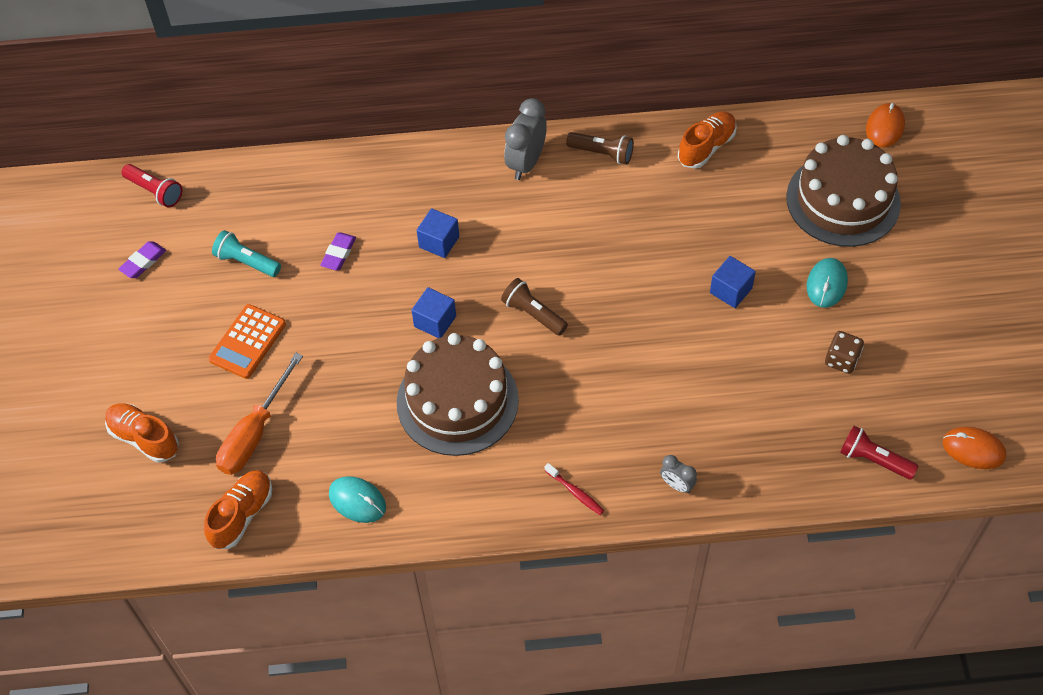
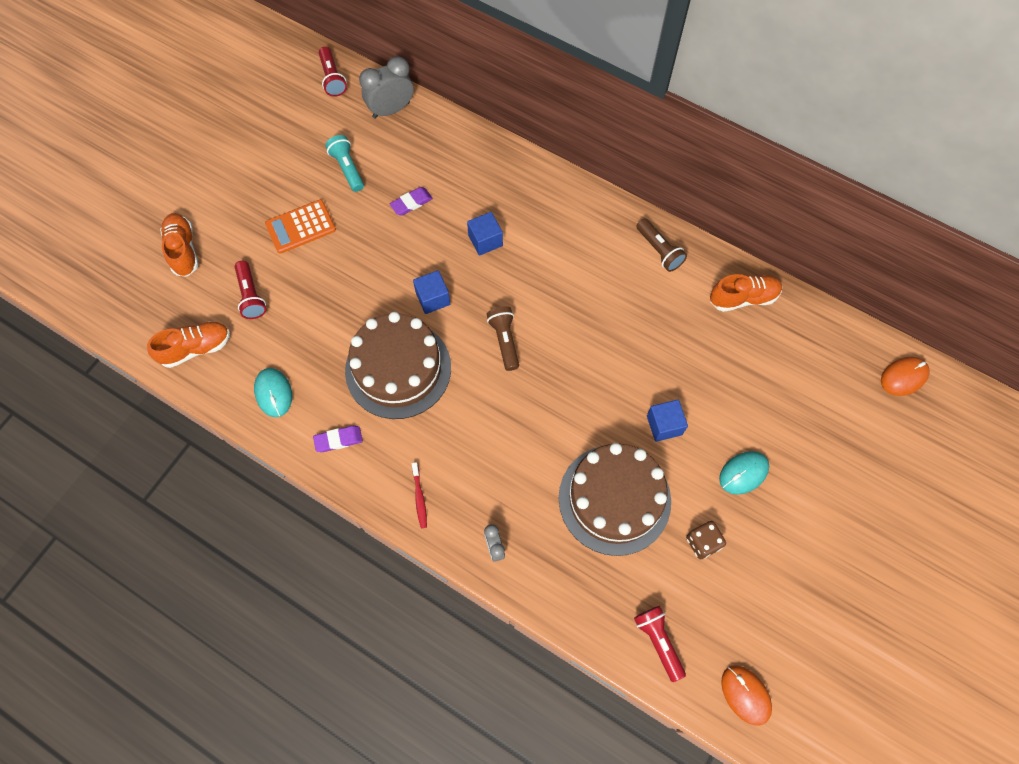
camera: 35 degrees right, 10 degrees up
(143, 262) = (284, 124): purple eraser -> purple eraser (338, 440)
(254, 433) = (251, 296): orange screwdriver -> red flashlight
(526, 163) = (597, 221): grey clock -> grey clock (391, 110)
(843, 200) = (816, 414): brown cake -> brown cake (614, 499)

